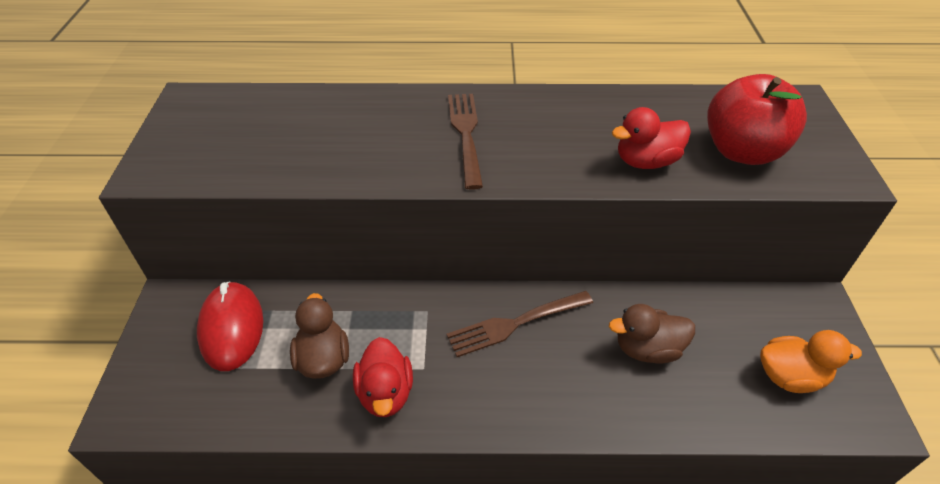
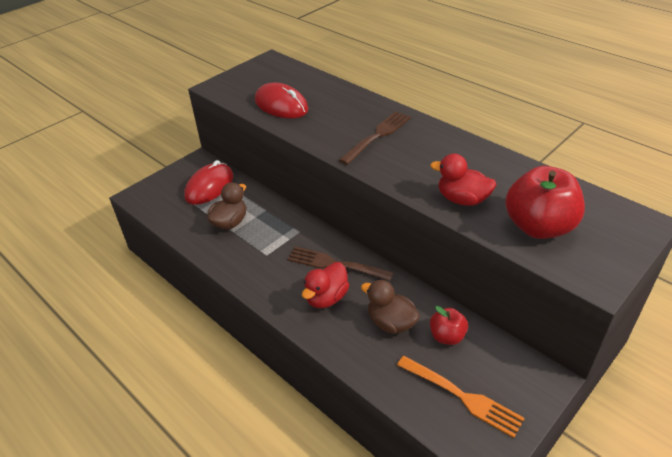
camera: 45 degrees right, 5 degrees down
(290, 154) = (281, 105): none -> red mouse
(385, 393) = (238, 253): red duck -> red duck (326, 298)
(708, 324) = (447, 336): none -> red apple
(790, 376) = (461, 396): orange duck -> orange fork

